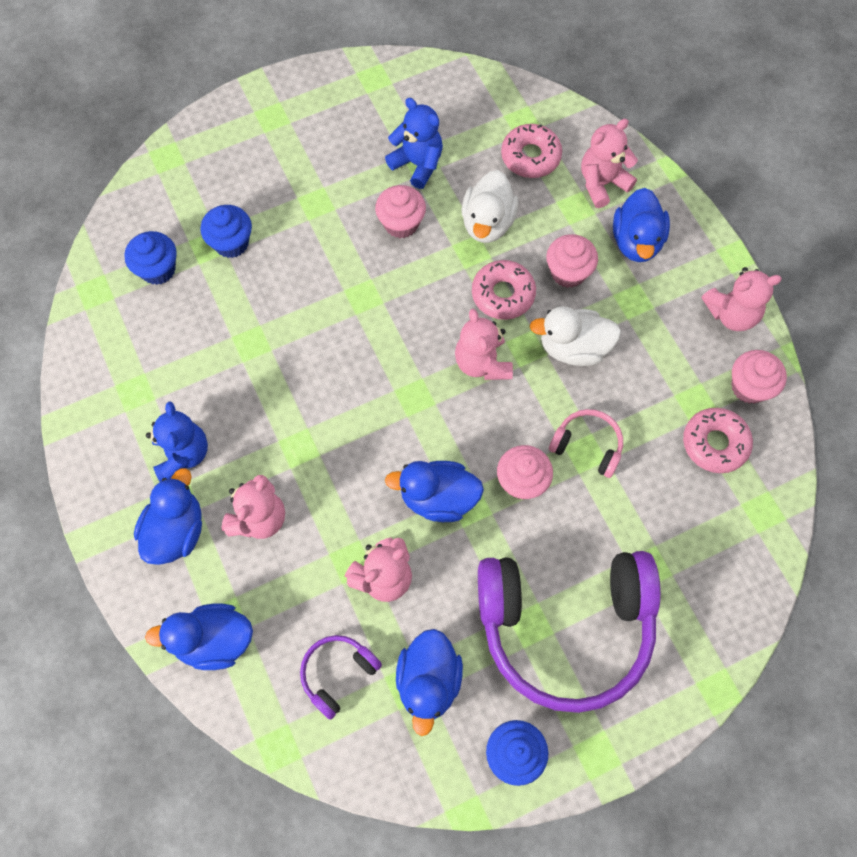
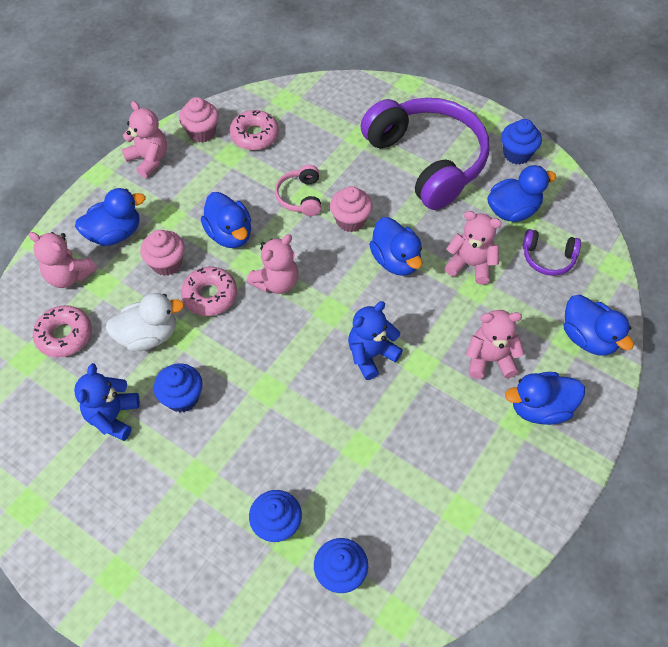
camera: 120 degrees left, 10 degrees down
(183, 454) = (483, 440): blue teddy bear -> blue teddy bear (371, 355)
(401, 223) = (182, 397): pink cupcake -> blue cupcake
(573, 348) = (230, 234): white duck -> blue duck

